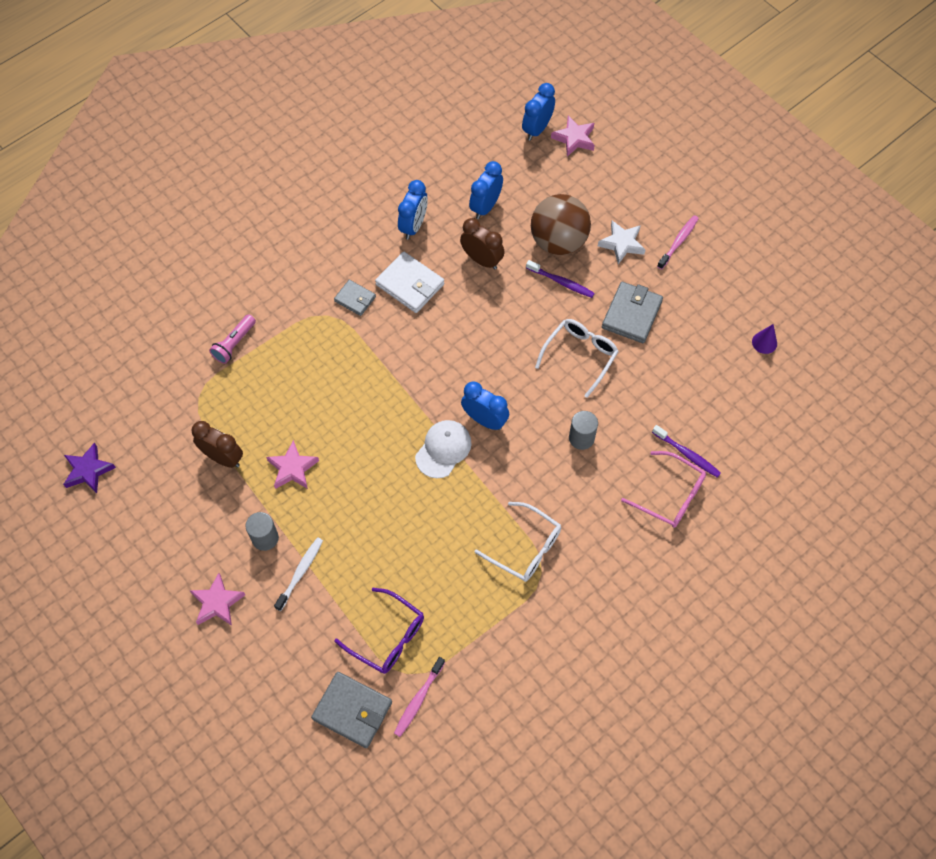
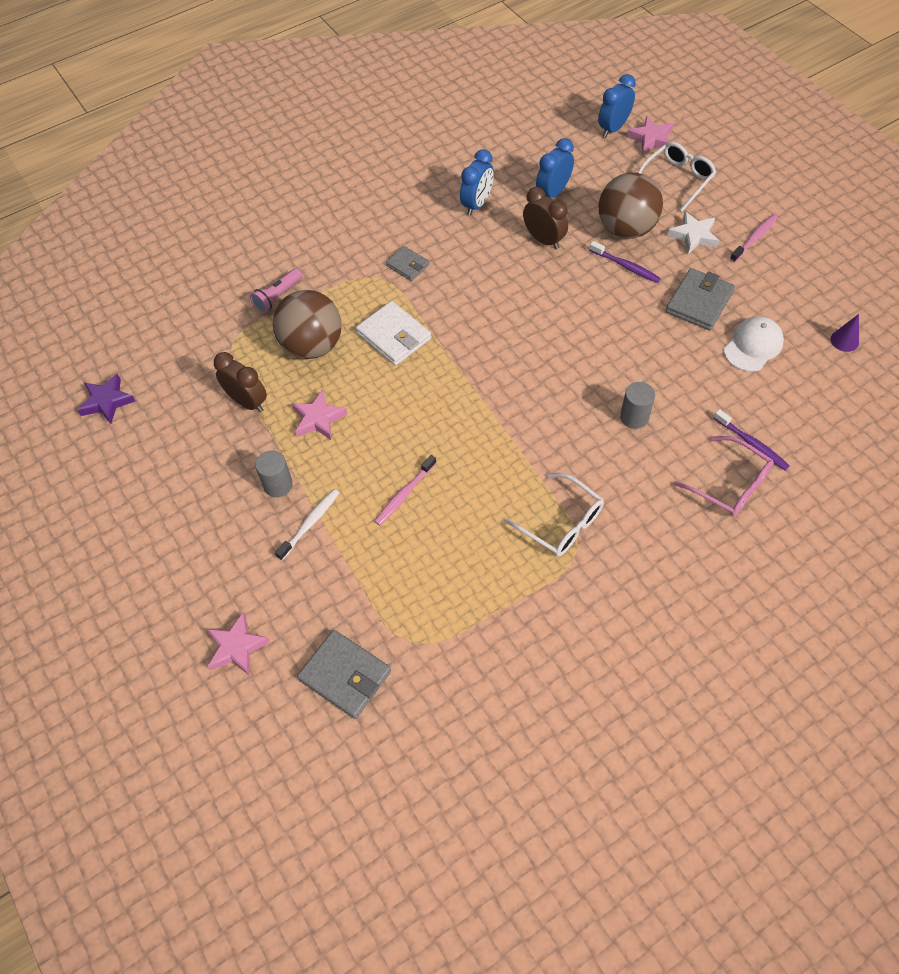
camera: 10 degrees right, 5 degrees down
(217, 602) = (215, 545): pink star -> pink star (236, 647)
(275, 393) = (312, 346): none -> brown ball
(387, 637) = (396, 600): purple glasses -> none
(410, 284) = (466, 256): white wallet -> white wallet (394, 336)
(418, 699) = (421, 672): pink toothbrush -> pink toothbrush (404, 494)
(443, 449) = (482, 415): white cap -> white cap (753, 346)
(484, 420) = (530, 390): blue clock -> none
(580, 356) = (639, 337): white glasses -> white glasses (677, 180)

